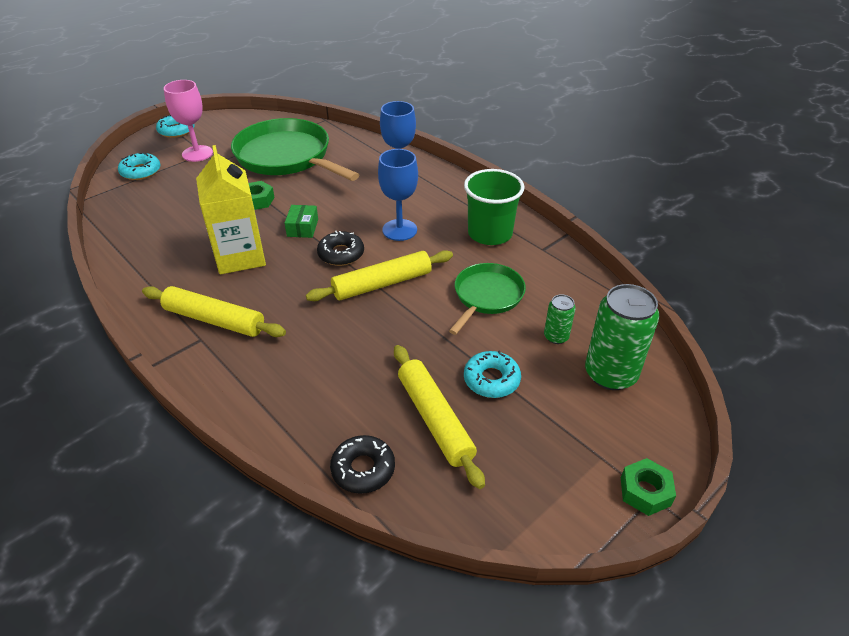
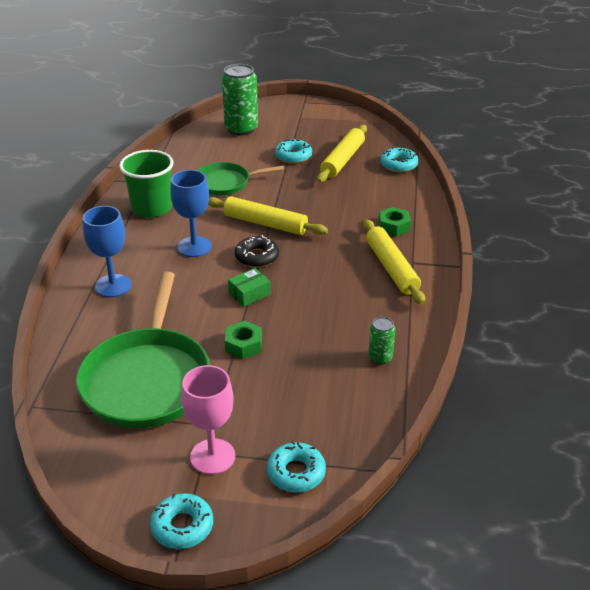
camera: 130 degrees left, 5 degrees down
(240, 256) = (323, 301): yellow carton -> none
(363, 469) = (398, 165): black donut -> turquoise donut
(556, 337) = (232, 150): green can -> green can (380, 357)
(645, 491) = (304, 104): green nut -> green nut (393, 226)

